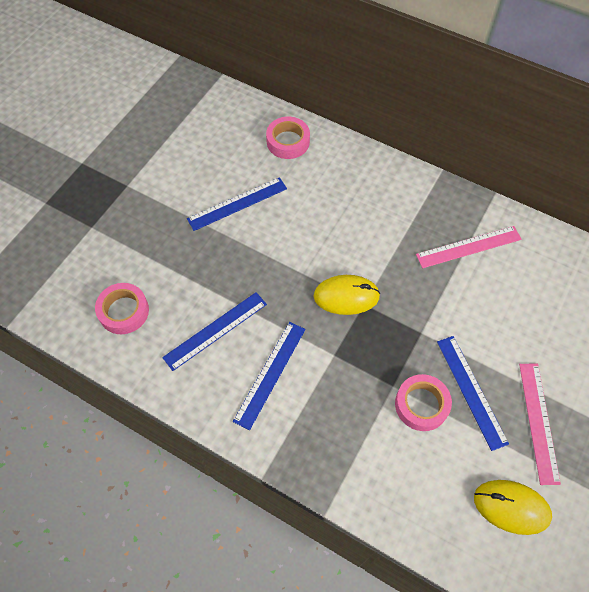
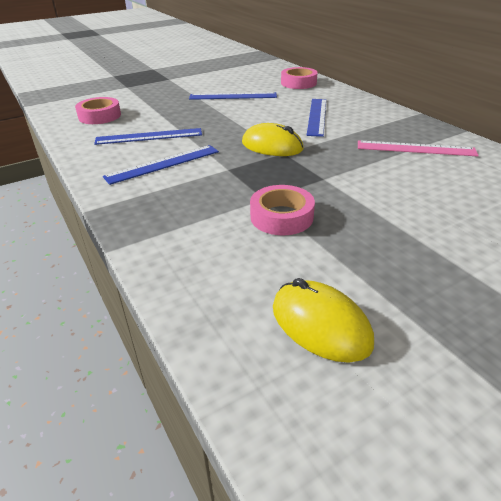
camera: 30 degrees right, 25 degrees down
(471, 391) = (345, 224): blue ruler -> blue ruler (317, 116)
(538, 421) = (414, 269): pink ruler -> none

